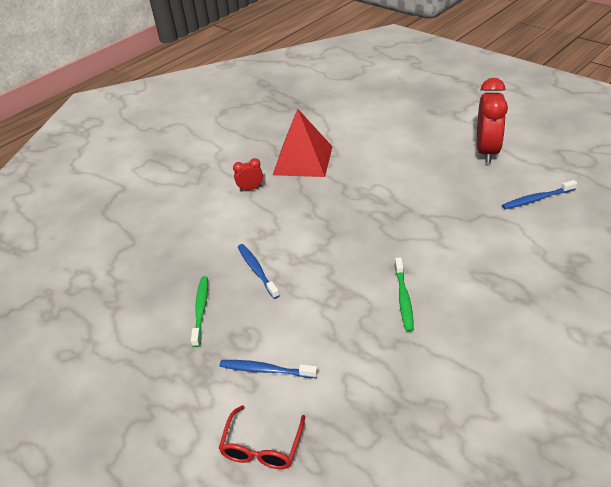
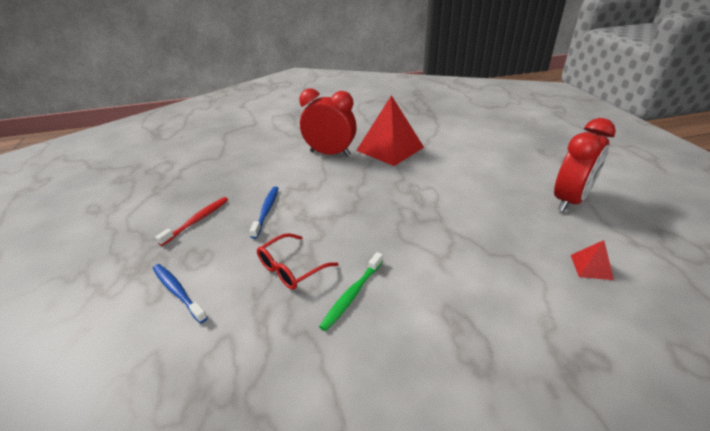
camera: 30 degrees right, 5 degrees down
(201, 310) = (197, 220): green toothbrush -> red toothbrush
(250, 189) = (330, 153): red clock -> red clock, size x2.12
(262, 447) = (92, 358): red glasses -> red glasses (291, 269)
(537, 199) = (591, 267): blue toothbrush -> red pyramid

